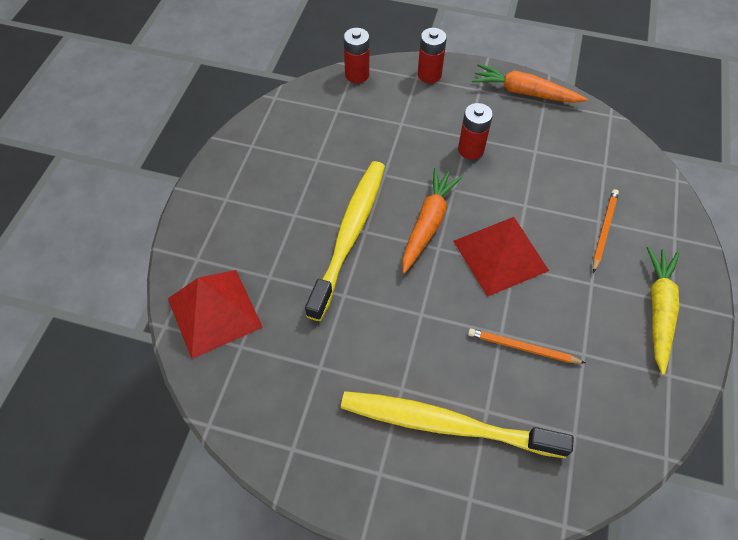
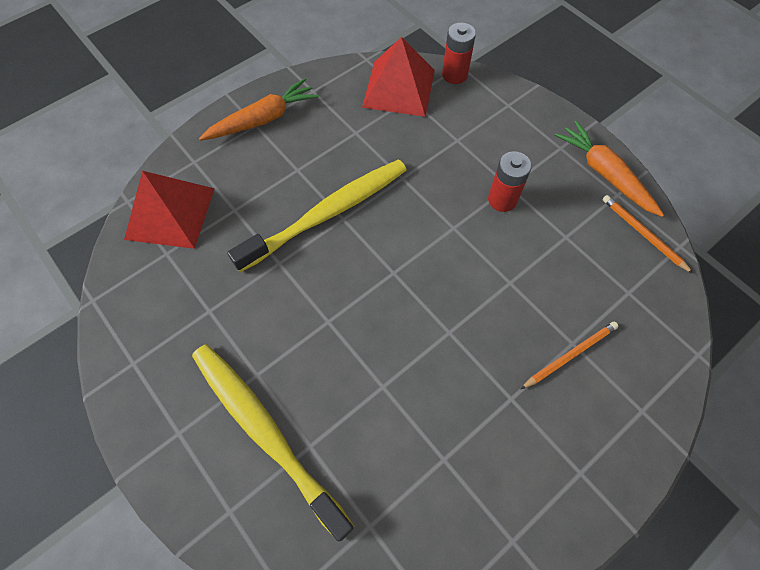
camera: 35 degrees right, 5 degrees up
(428, 223) = (403, 245): orange carrot -> orange carrot (263, 119)
(429, 75) = (522, 108): red battery -> none
(500, 255) = (444, 314): red pyramid -> red pyramid (399, 88)
(522, 348) = (390, 413): orange pencil -> orange pencil (643, 234)
(658, 310) = (558, 470): yellow carrot -> none

